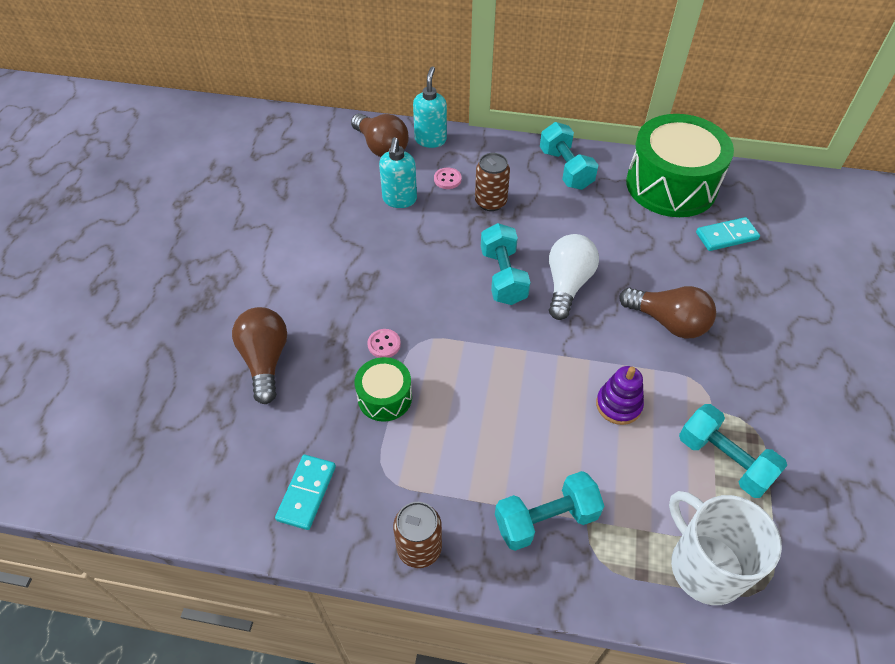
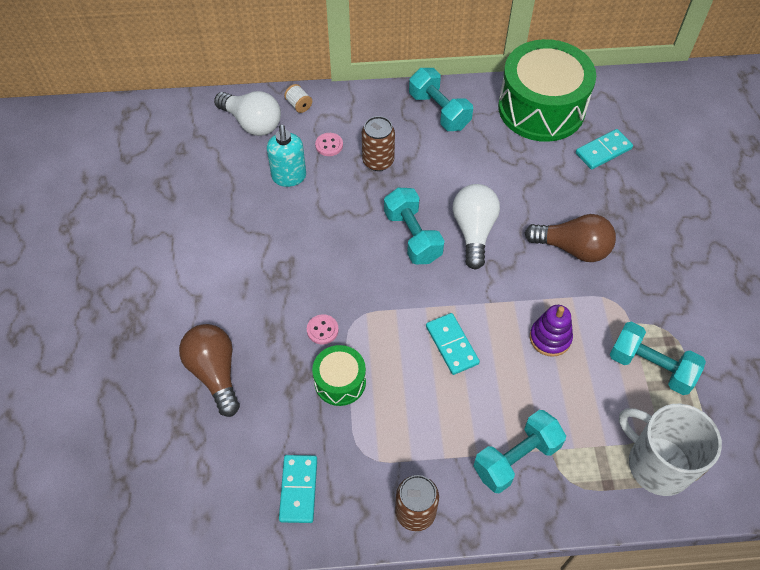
camera: 15 degrees left, 5 degrees up
(381, 147) = (252, 123): brown light bulb -> white light bulb
(430, 140) = (299, 105): turquoise soap dispenser -> white spool
(511, 388) = (452, 345): none -> turquoise domino

